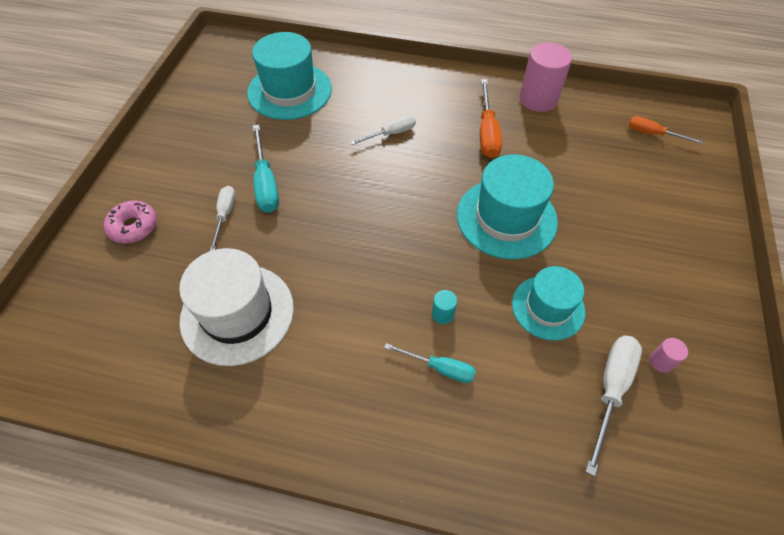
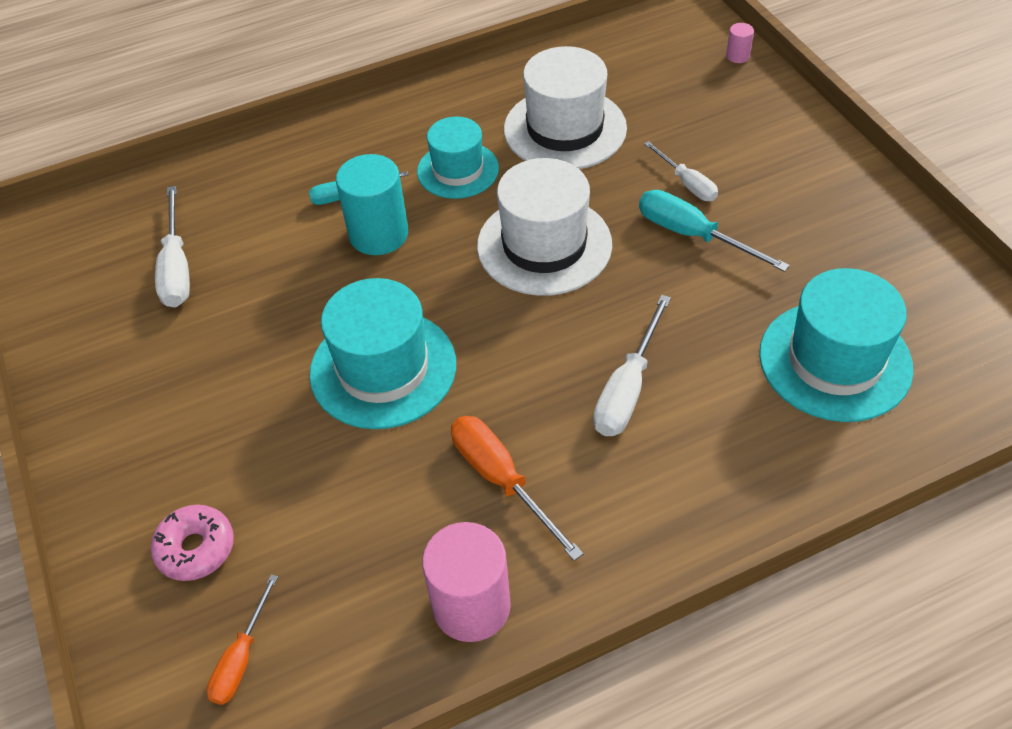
camera: 145 degrees right, 5 degrees down
(134, 227) = (753, 125): pink donut -> pink donut (196, 548)
(349, 232) = (544, 245): none -> white hat
(391, 134) = (627, 388): white screwdriver -> white screwdriver, size x1.54
(443, 314) = (378, 234): turquoise cylinder -> turquoise cylinder, size x2.25
(548, 307) = (275, 301): turquoise hat -> turquoise hat (458, 170)
(653, 134) = (241, 658): orange screwdriver -> orange screwdriver turned 120 degrees clockwise
(661, 361) = (133, 319): pink cylinder -> pink cylinder (737, 56)

